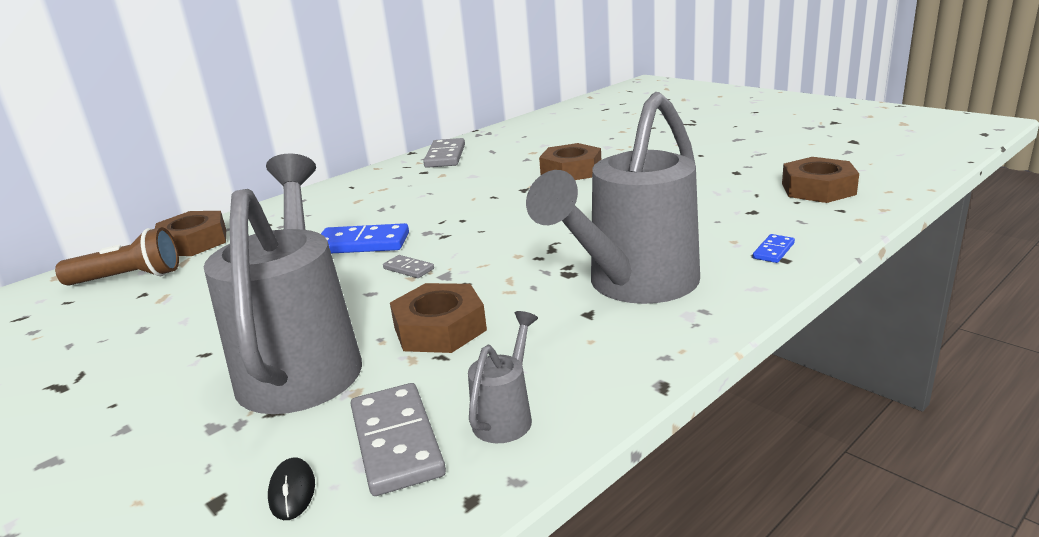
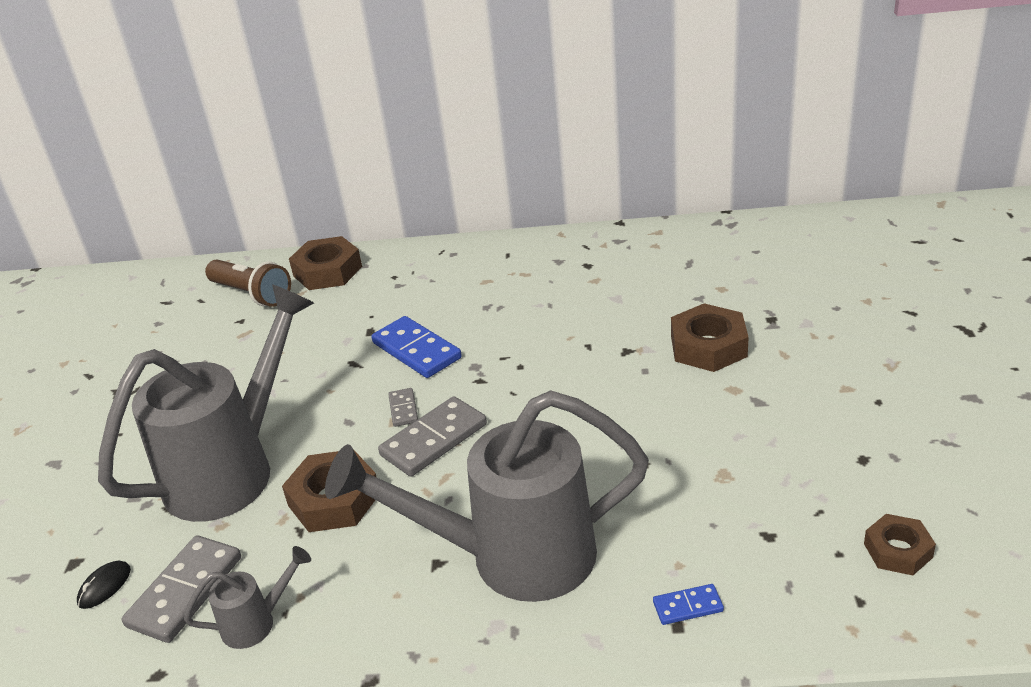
camera: 45 degrees right, 10 degrees up
(445, 156) = (637, 248): grey domino -> grey domino (434, 440)
(818, 189) = (898, 550): brown nut -> brown nut, size x0.62

